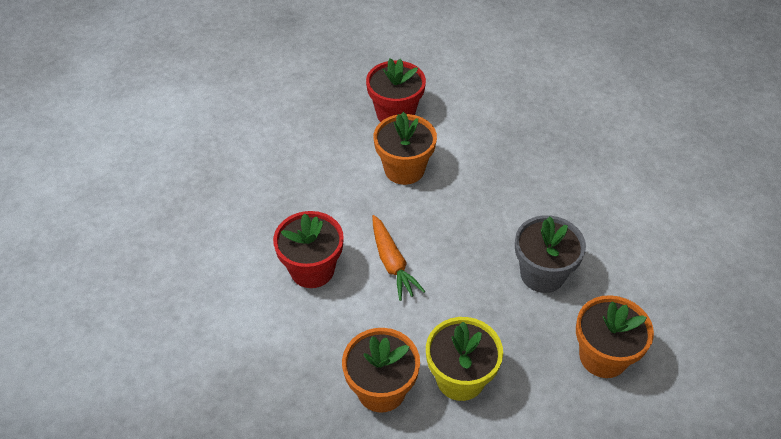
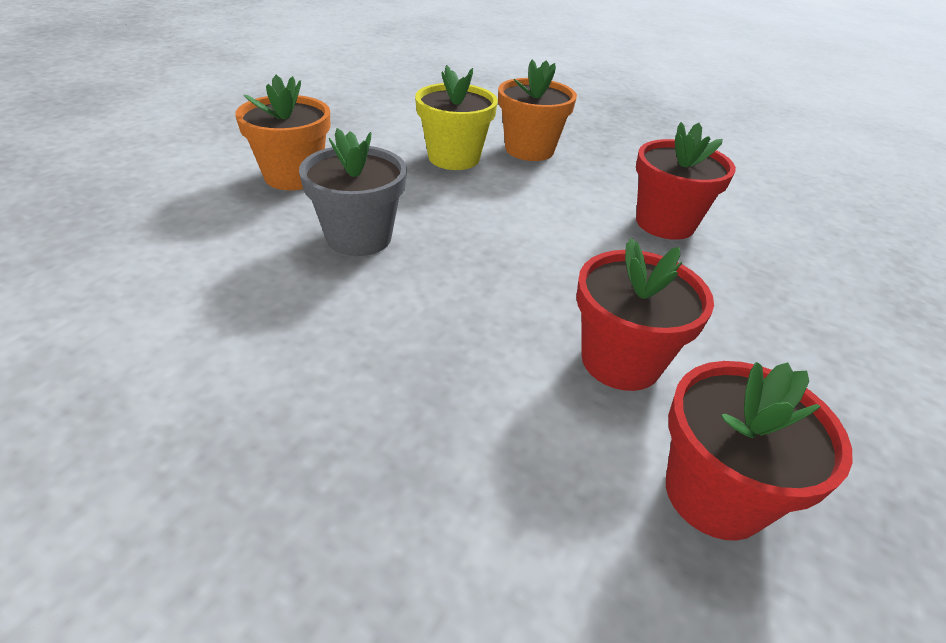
camera: 165 degrees right, 10 degrees down
(392, 263) = (569, 235): orange carrot -> none
(404, 169) = (620, 361): orange flower pot -> red flower pot

